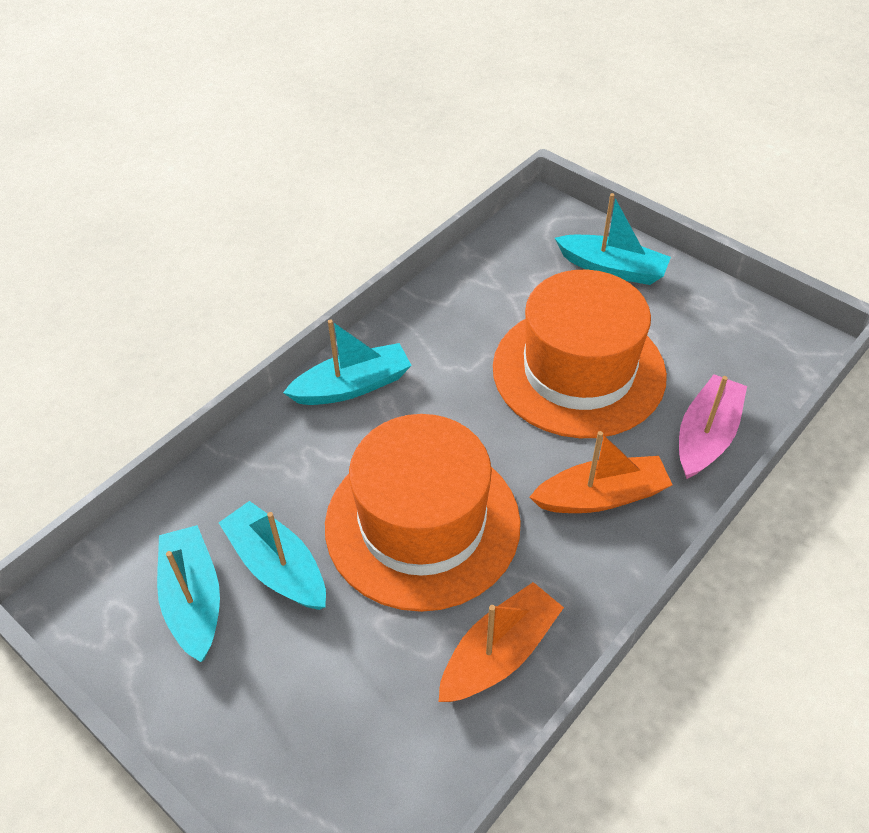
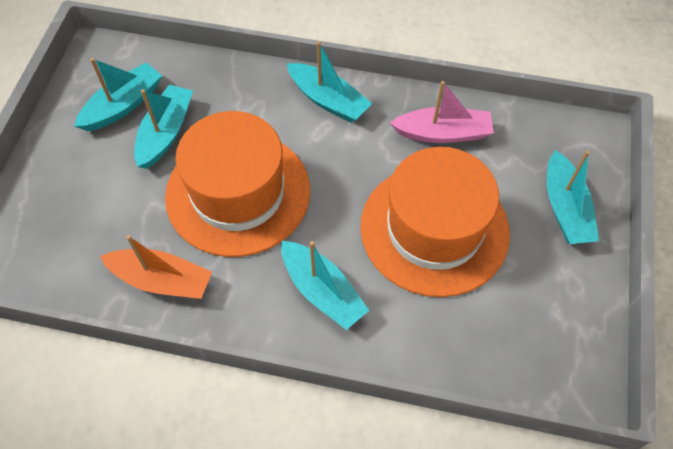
camera: 60 degrees right, 10 degrees up
(601, 496) = (322, 291): orange boat -> turquoise boat
(706, 436) = (425, 343): pink boat -> pink boat (443, 133)

